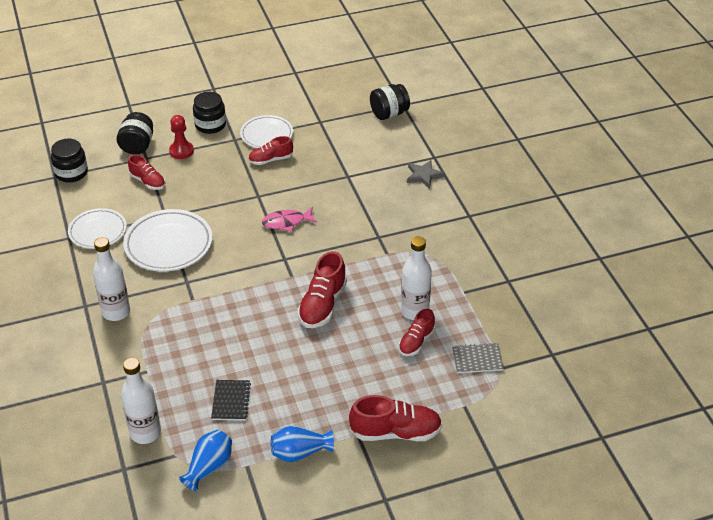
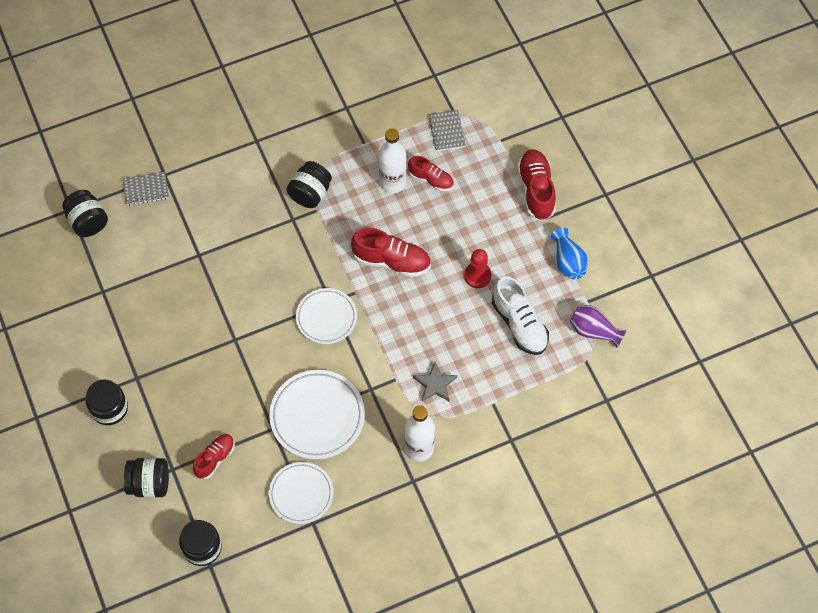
camera: 95 degrees left, 20 degrees up
(145, 433) = (565, 390): white bottle -> none
(181, 151) = (159, 432): red pawn -> red pawn (477, 276)
(209, 467) = (593, 331): blue vase -> purple vase
(231, 401) = (519, 324): black notebook -> white shoe
(266, 135) = (128, 344): white plate -> white plate (326, 318)
(271, 160) = (172, 334): red shoe -> none
(286, 222) = (276, 306): pink fish -> none
(406, 250) = (310, 193): none -> black jar
(419, 146) = (146, 189): none -> grey notebook
(424, 176) = (195, 183): grey star -> grey star (435, 384)

